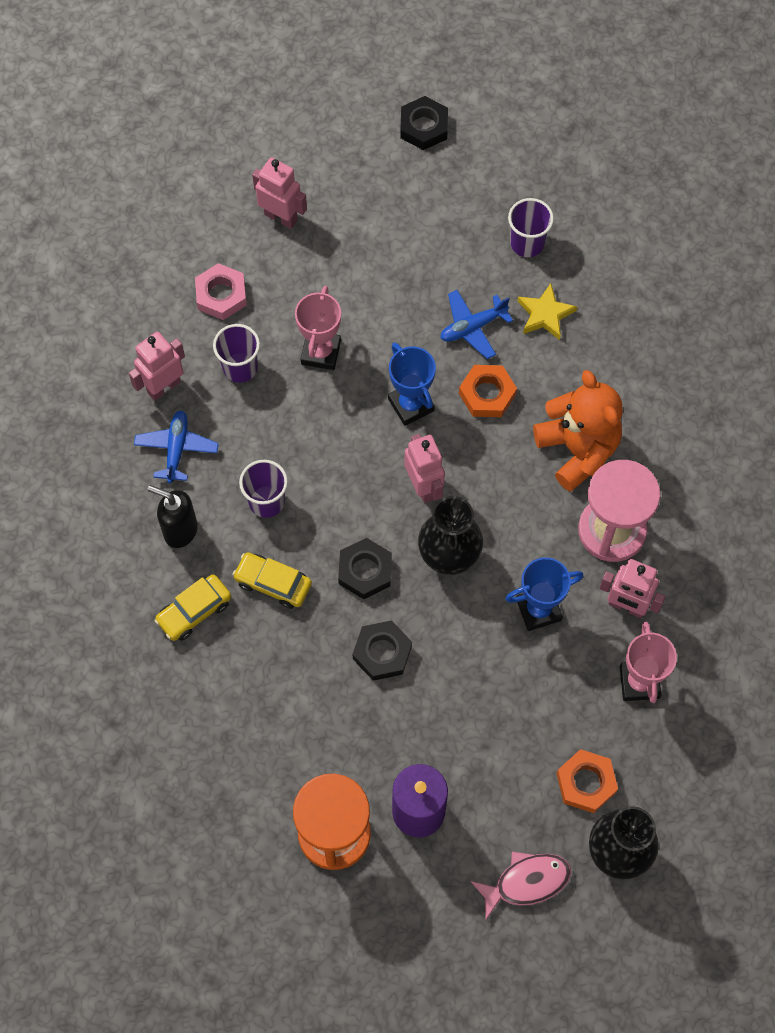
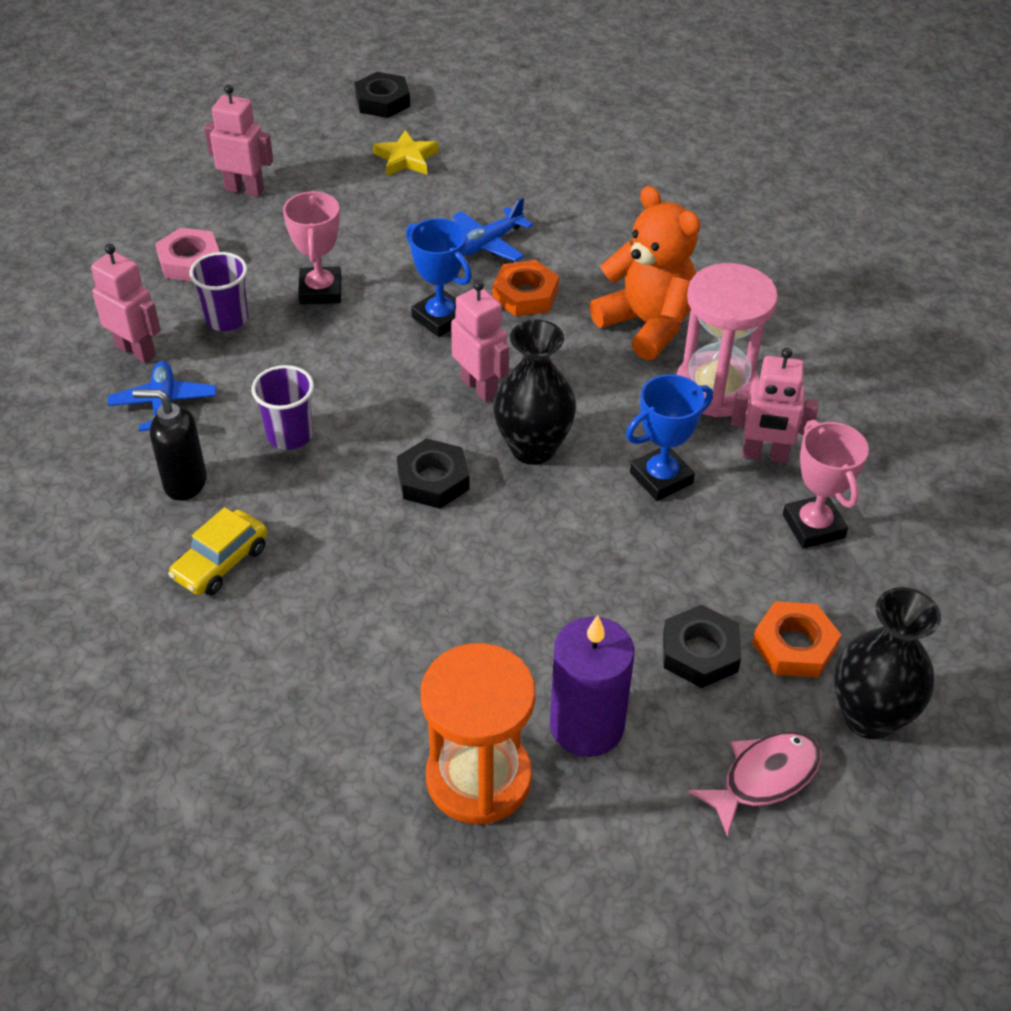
camera: 15 degrees left, 20 degrees down
(163, 386) = (136, 351): pink robot -> pink robot turned 90 degrees clockwise
(273, 583) = (318, 514): yellow car -> none
(382, 653) = (481, 559): black nut -> black nut (700, 652)
(527, 243) = (524, 169): purple cup -> none
(545, 314) = (565, 220): yellow star -> yellow star (406, 158)

